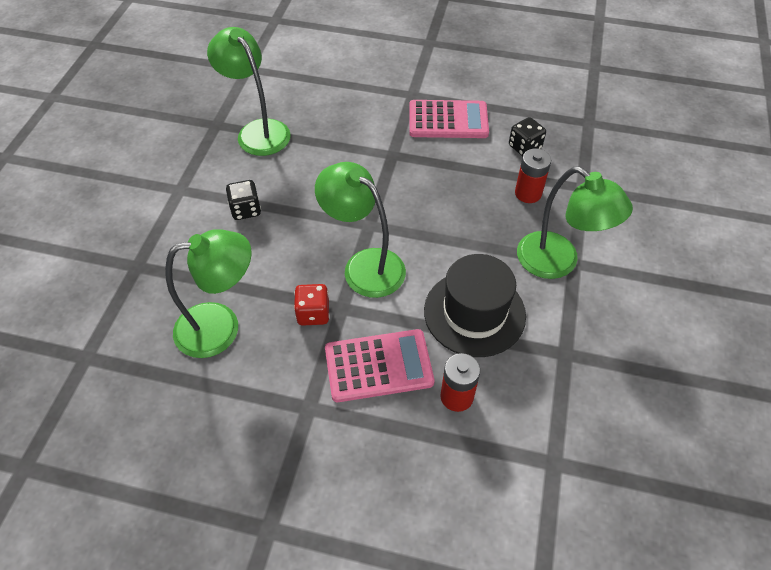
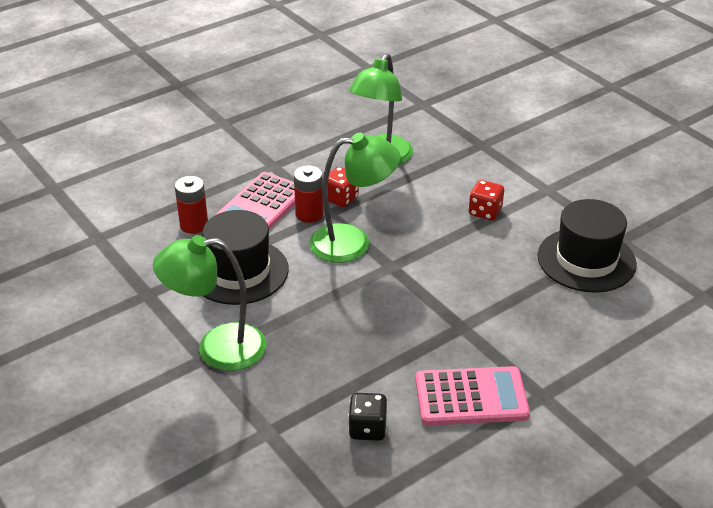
camera: 130 degrees right, 15 degrees down
(246, 210) = (485, 212): black dice -> red dice
(258, 131) = (586, 260): green lamp -> black hat
(448, 120) = (471, 397): pink calculator -> pink calculator turned 135 degrees counterclockwise
(528, 193) = (308, 386): red battery -> red battery (309, 214)

